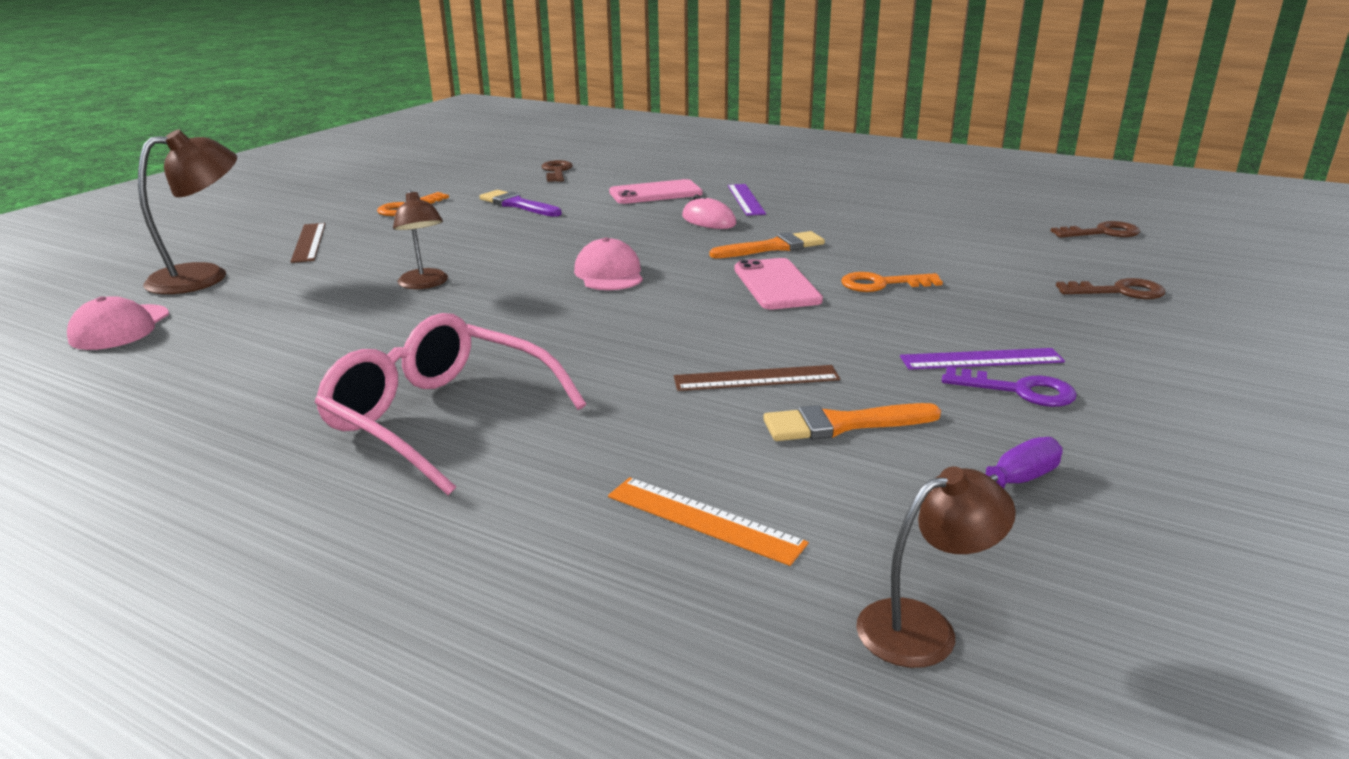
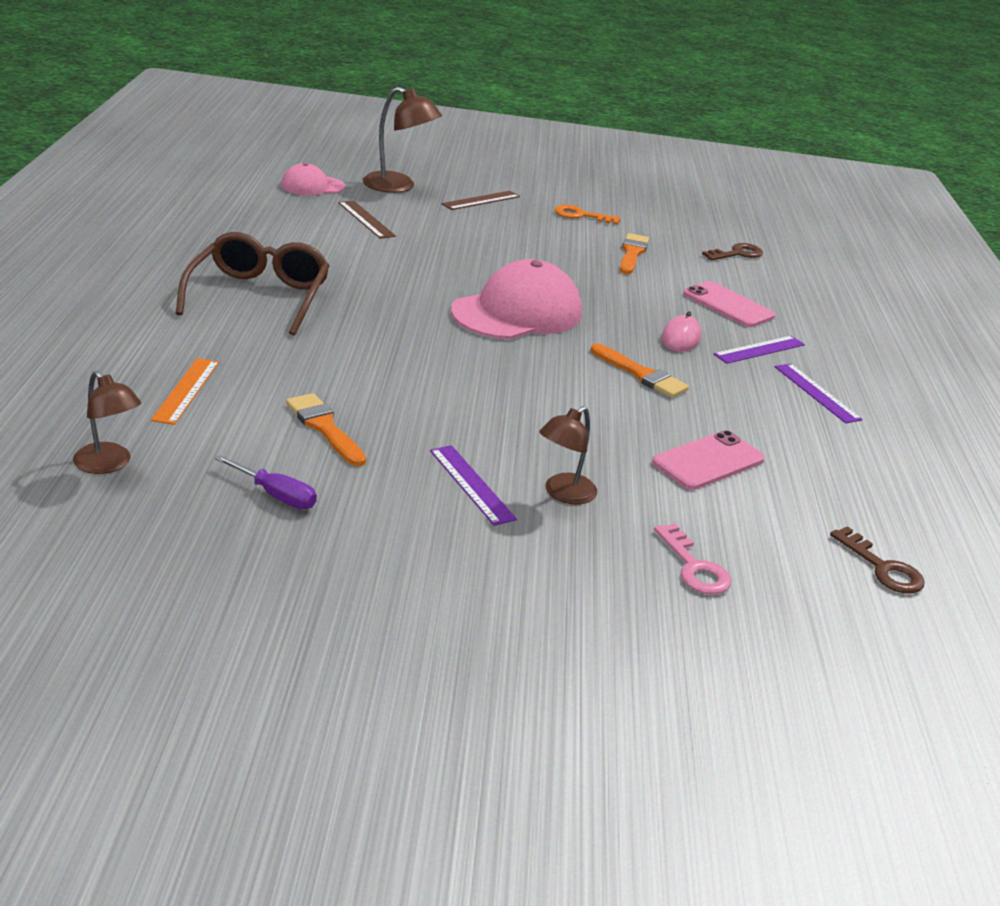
camera: 60 degrees right, 5 degrees up
(425, 284) = (442, 252): brown lamp -> brown lamp (563, 494)
(440, 418) = (259, 296): pink glasses -> brown glasses
(517, 205) = (632, 253): purple brush -> orange brush
(609, 274) = (517, 312): pink cap -> pink cap, size x1.85
(756, 378) = (374, 390): brown ruler -> brown ruler (366, 219)
(776, 285) = (554, 383): pink phone -> pink phone (708, 461)
(829, 197) = (816, 393): none -> purple ruler
(882, 284) = (599, 433): orange key -> none
(1018, 390) = (423, 501): purple key -> none
(1119, 291) = (694, 567): brown key -> pink key

